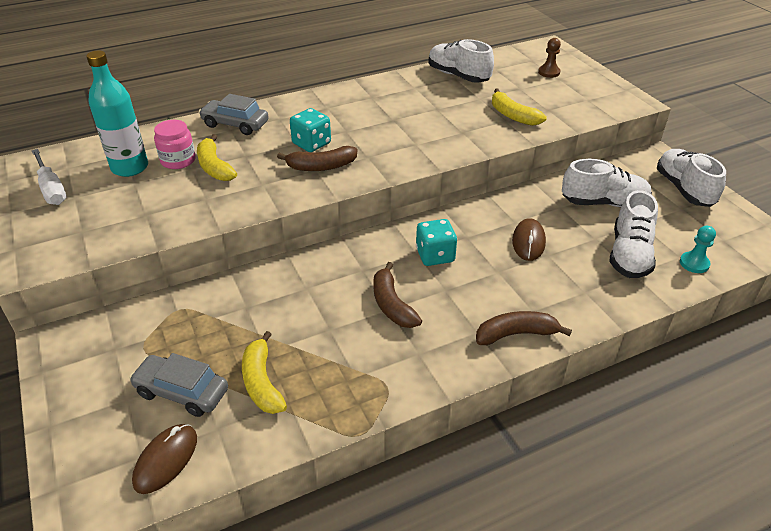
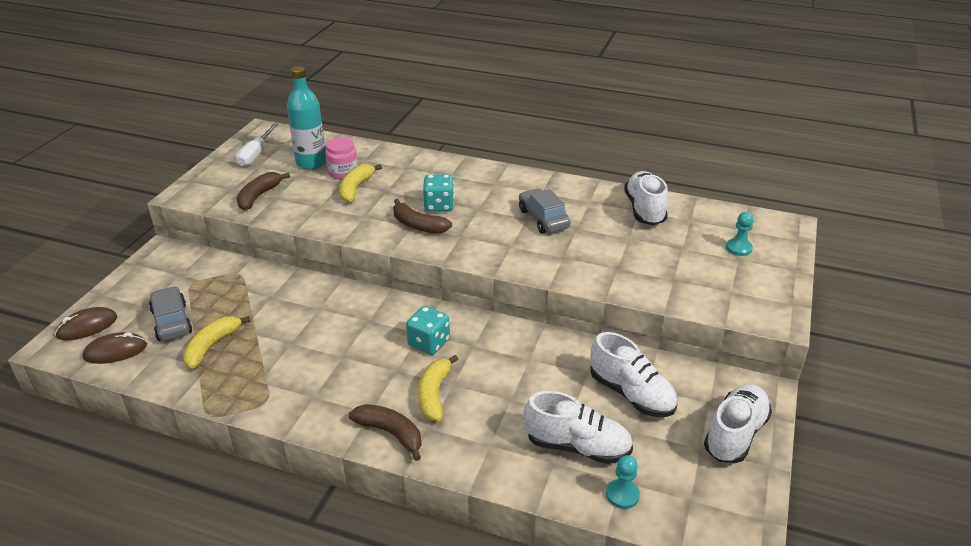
camera: 45 degrees right, 5 degrees down
(235, 124) = (414, 165): grey car -> grey car (543, 219)
(392, 304) = (348, 355): brown banana -> brown banana (259, 196)
(513, 115) = (631, 267): yellow banana -> yellow banana (434, 394)
(528, 242) = (512, 380): brown mouse -> brown mouse (87, 327)
(549, 72) = (738, 248): brown pawn -> turquoise pawn
(629, 254) = (577, 446): white shoe -> white shoe turned 135 degrees counterclockwise

